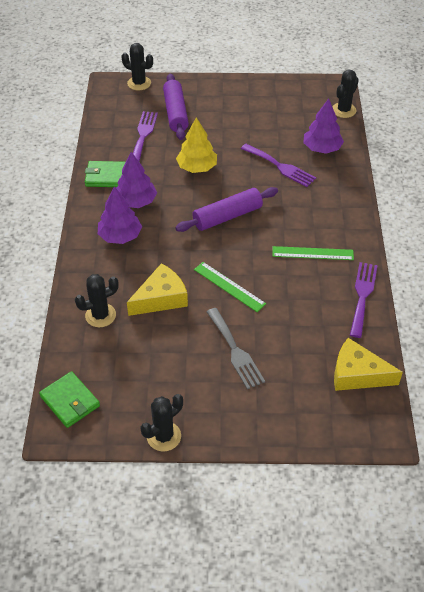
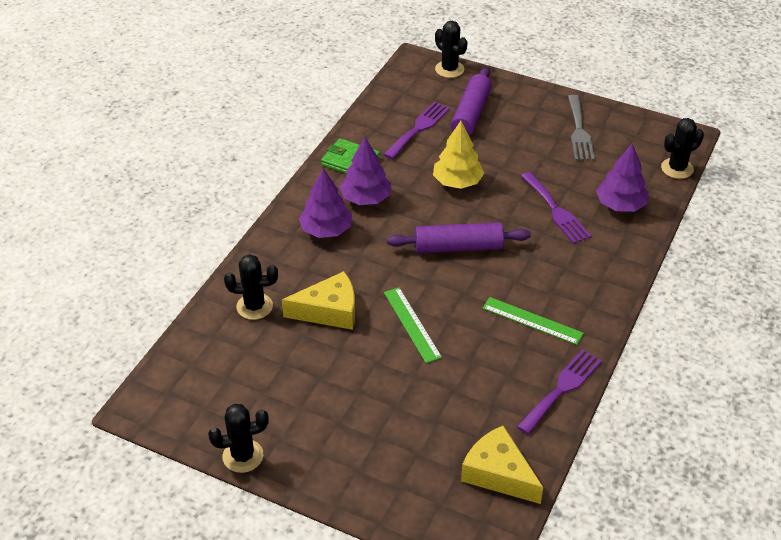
camera: 25 degrees right, 5 degrees down
(70, 401) = (170, 383): green wallet -> none
(235, 351) = (375, 396): grey fork -> grey fork (579, 131)

